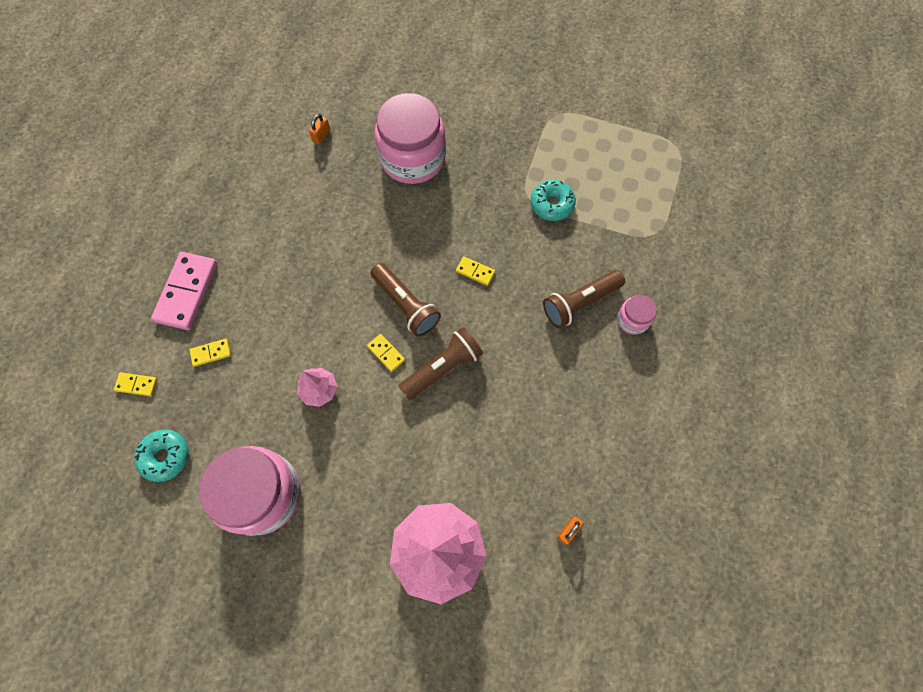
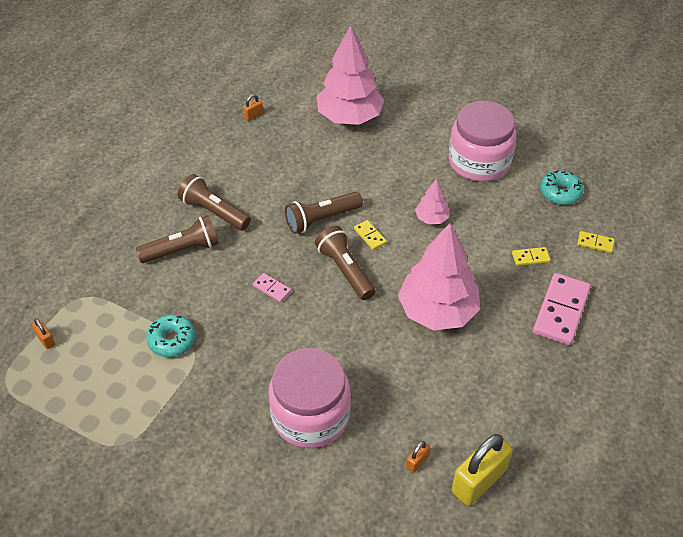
camera: 170 degrees left, 20 degrees down
(272, 129) = (478, 481): none -> yellow padlock
(309, 272) = (437, 311): none -> pink tree
(475, 272) = (272, 289): yellow domino -> pink domino
(564, 358) = (214, 212): none -> brown flashlight
(632, 319) = (141, 231): pink jar -> none
(664, 187) = (46, 340): none -> orange padlock

